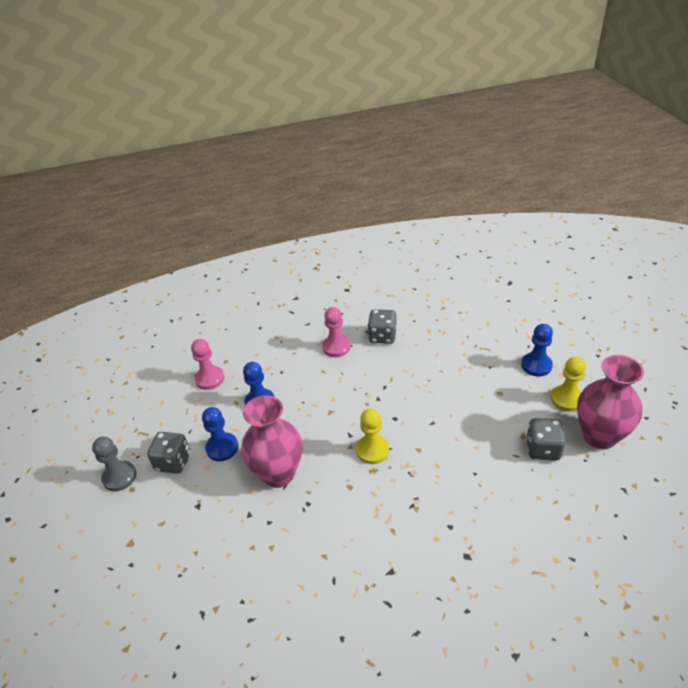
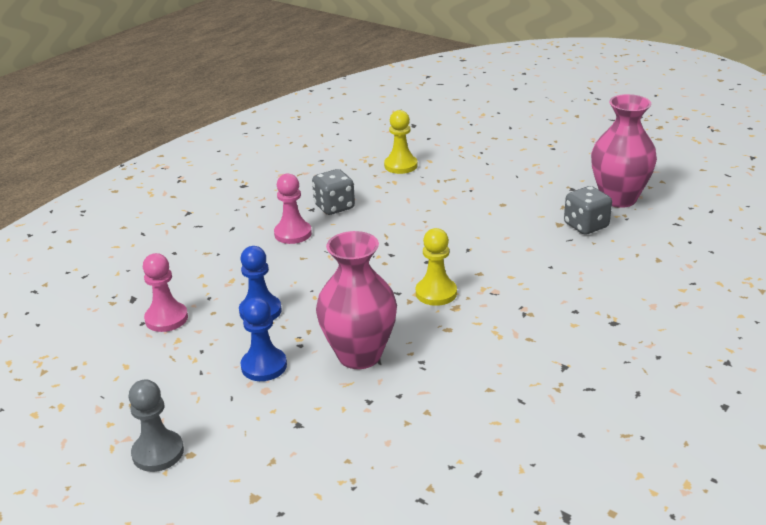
camera: 40 degrees left, 10 degrees down
(173, 462) = (216, 406): grey dice -> none
(536, 365) = (511, 173): blue pawn -> none
(566, 399) = (564, 186): yellow pawn -> yellow pawn (400, 165)

